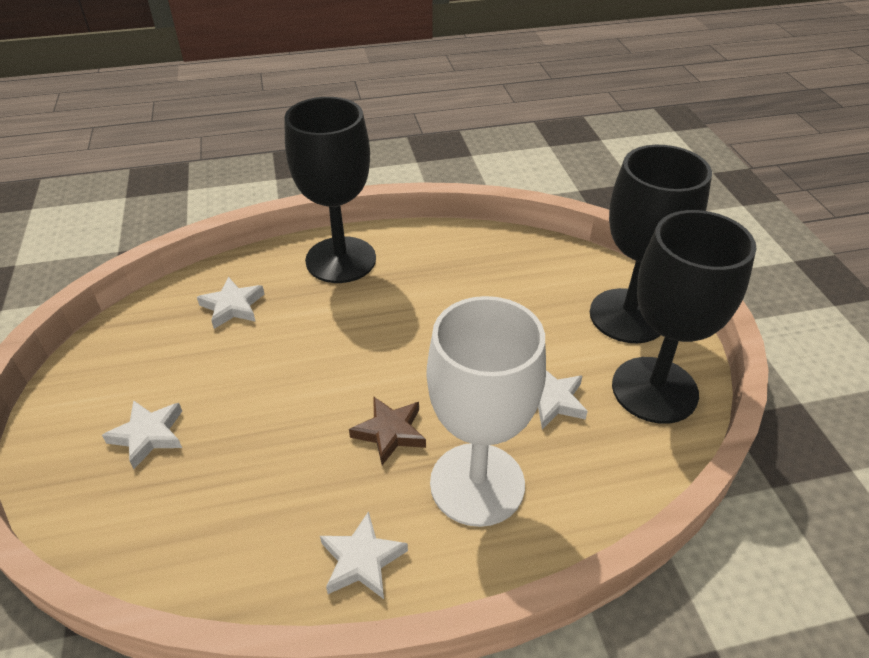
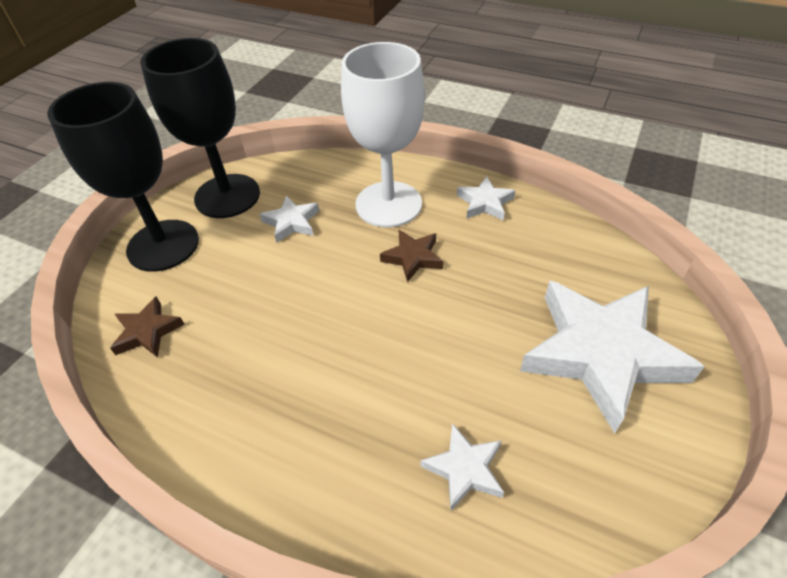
camera: 140 degrees left, 5 degrees up
(148, 435) = (601, 354): white star -> white star, size x2.21
(341, 260) = (303, 466): black goblet -> none
(535, 264) = (147, 332): none -> brown star

